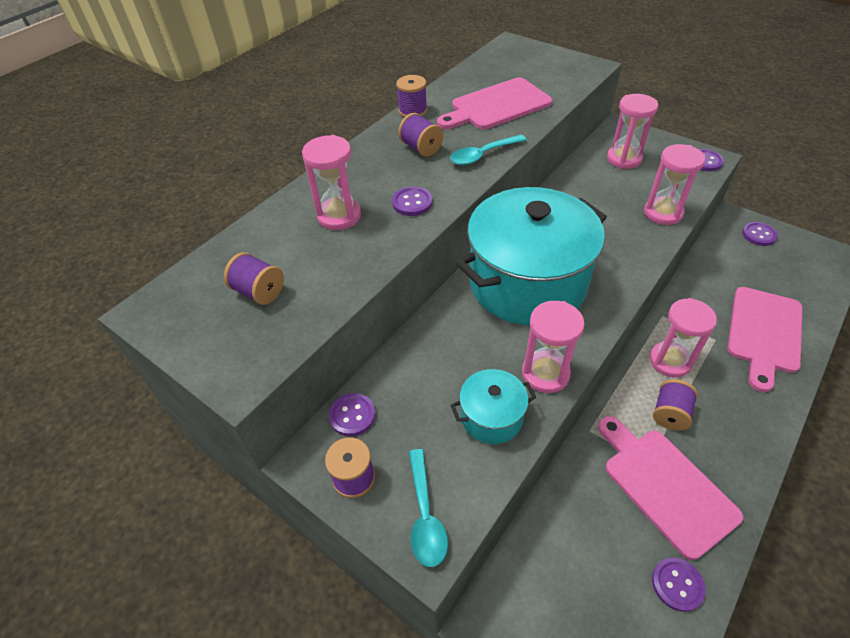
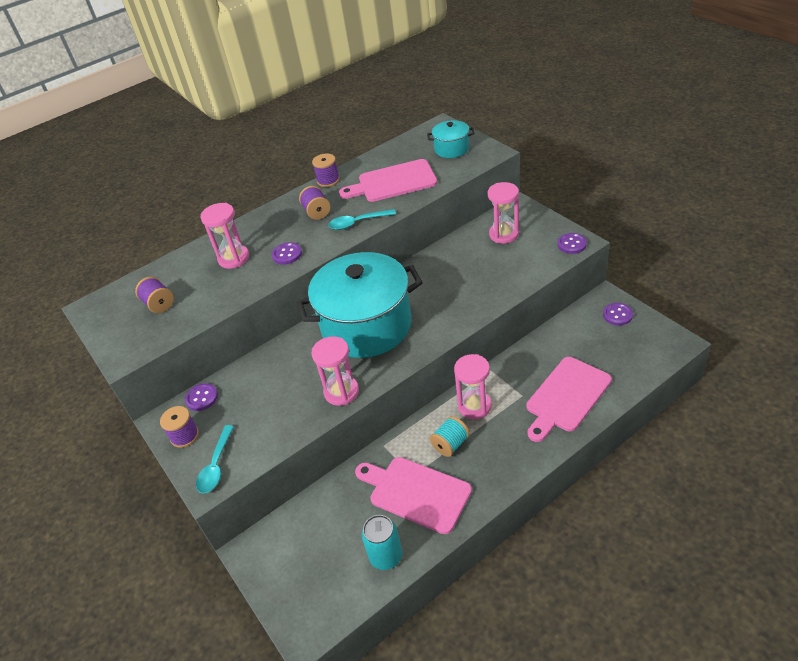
camera: 20 degrees right, 5 degrees down
(491, 417) = (289, 414): turquoise pot -> turquoise pot (451, 149)
(663, 213) = (505, 284): pink hourglass -> none
(665, 486) = (416, 493): pink cutting board -> pink cutting board turned 45 degrees counterclockwise
(670, 413) = (450, 444): purple spool -> turquoise spool
(677, 584) = (386, 556): purple button -> turquoise can

